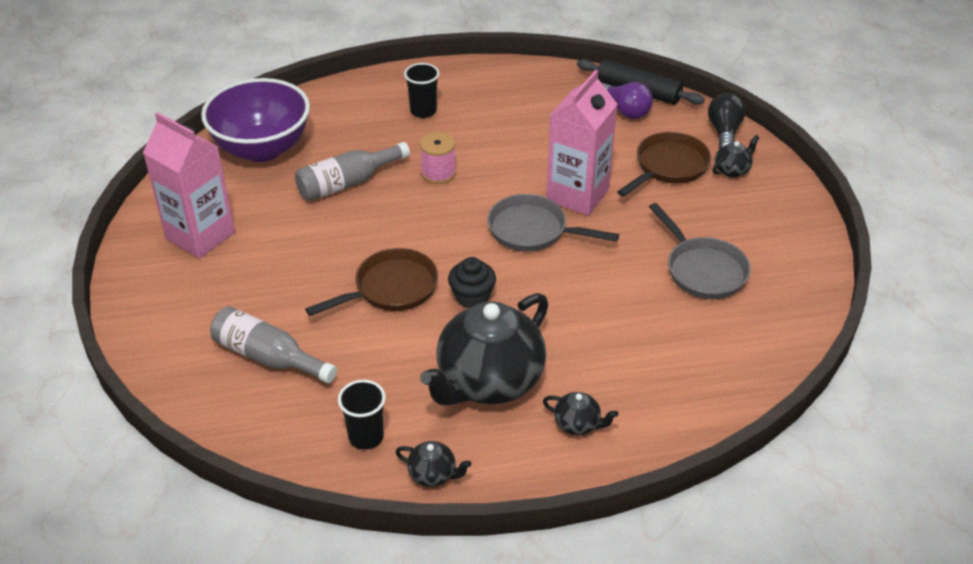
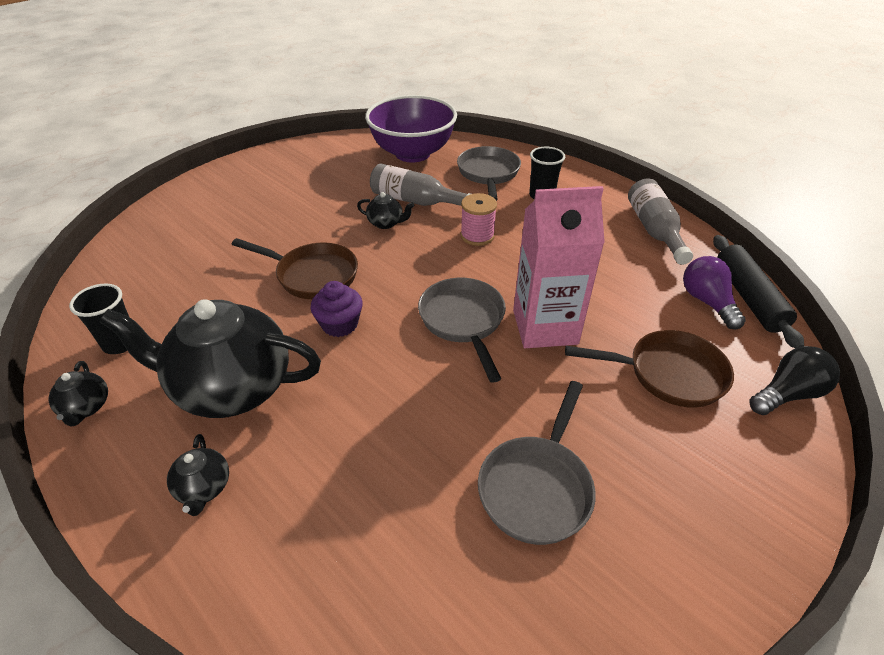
camera: 55 degrees right, 0 degrees up
(200, 235) = (299, 171): pink carton -> none
(269, 357) = (190, 253): grey bottle -> grey bottle (654, 230)
(355, 121) = (488, 174): none -> grey pan
(472, 296) = (340, 324): black cupcake -> purple cupcake
(625, 110) = (707, 302): purple light bulb -> purple light bulb turned 150 degrees clockwise
(732, 170) = (736, 432): black teapot -> black teapot (386, 223)

